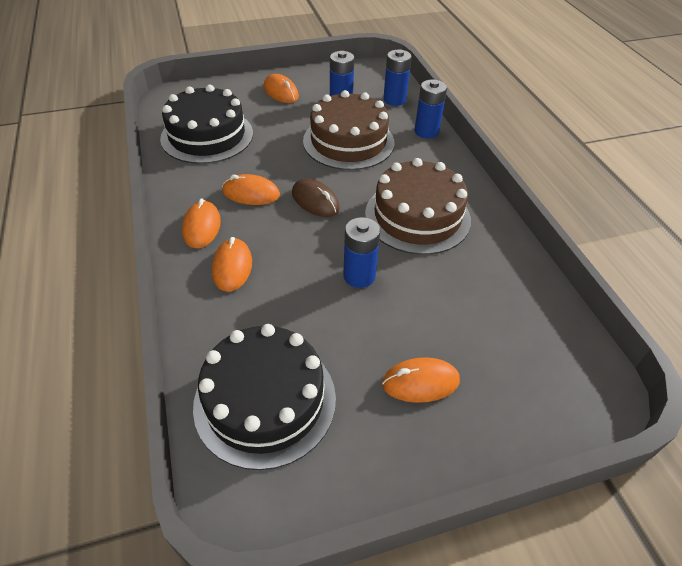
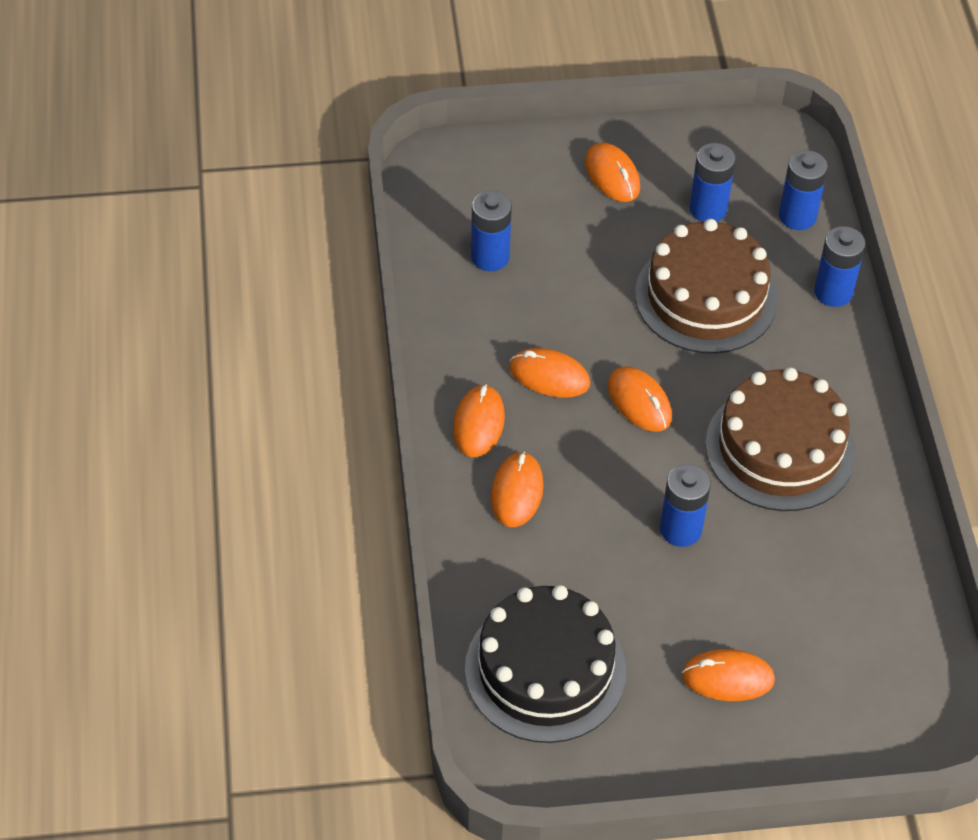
camera: 10 degrees right, 5 degrees up
(207, 136) = (490, 257): black cake -> blue battery
(315, 201) = (639, 402): brown mouse -> orange mouse

